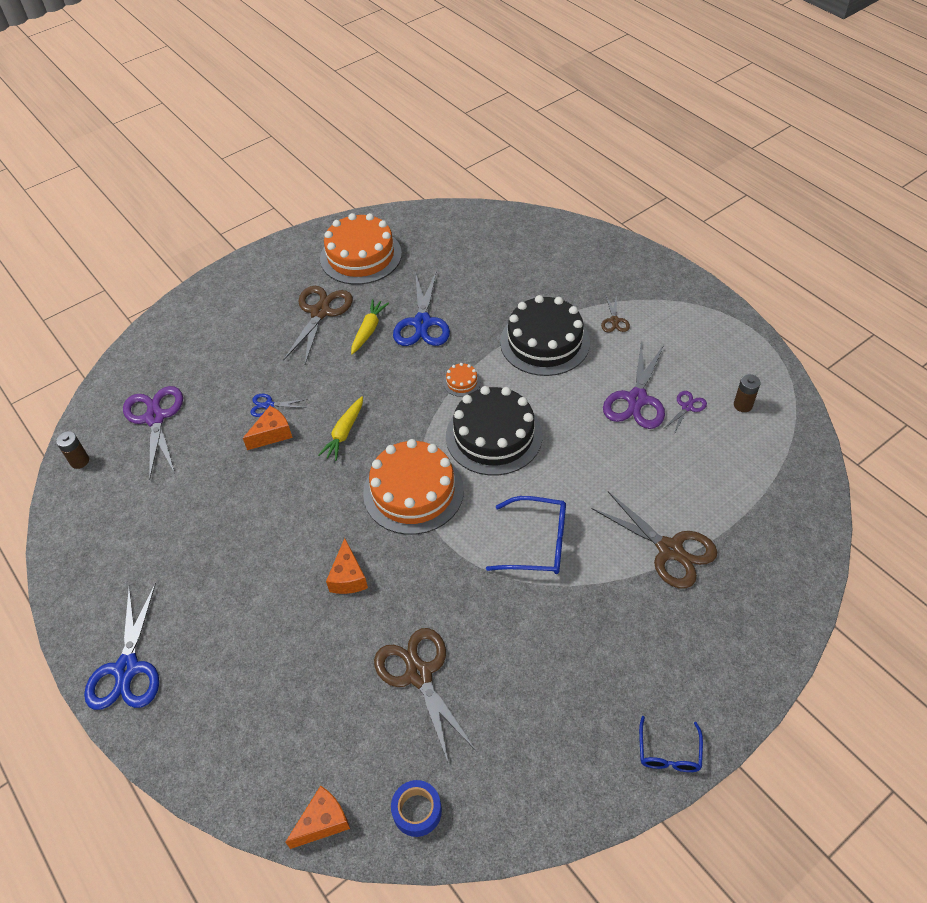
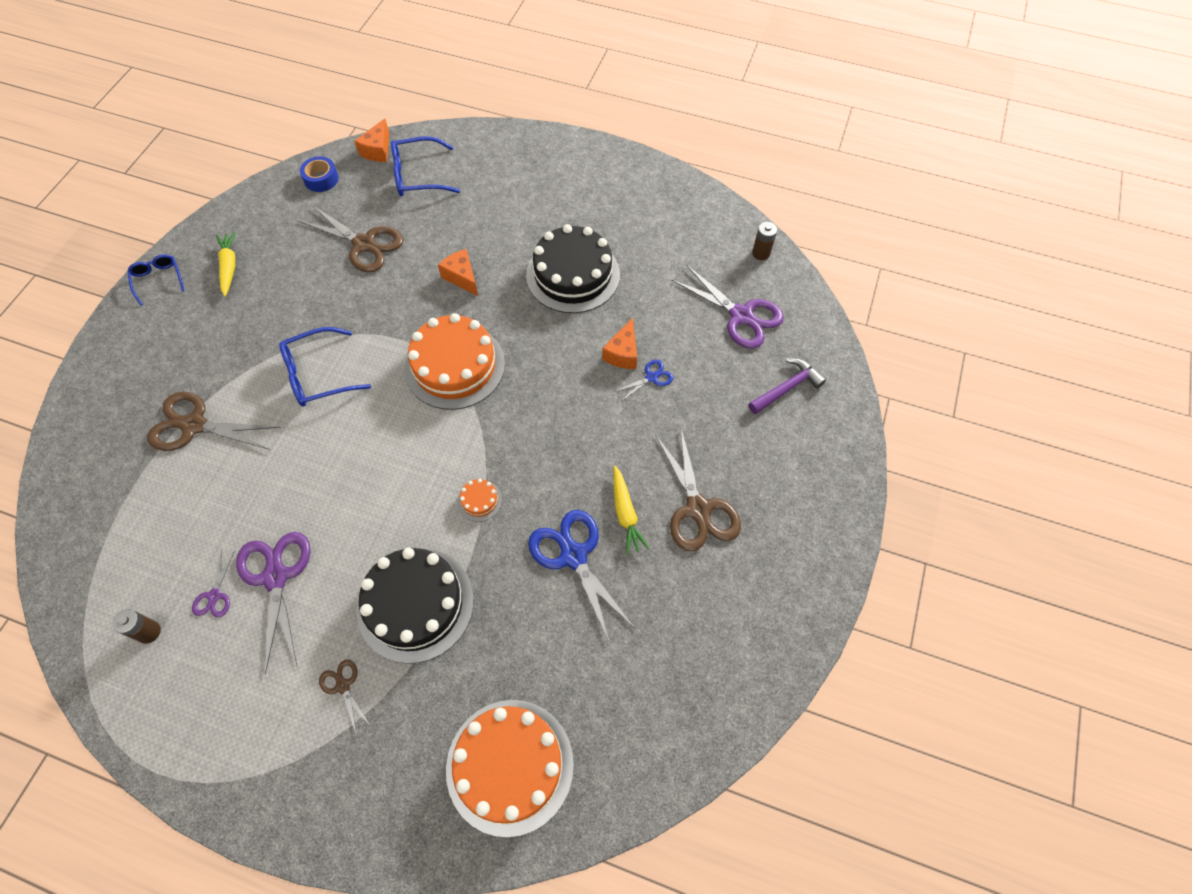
camera: 145 degrees right, 10 degrees up
(127, 669) = (571, 158): blue scissors -> none
(184, 353) = (787, 388): none -> purple hammer
(303, 744) = (418, 176): none -> blue glasses
(344, 433) = (558, 387): yellow carrot -> yellow carrot (229, 266)
(361, 256) = (723, 620): orange cake -> orange cake (510, 766)
(494, 436) = (411, 456): black cake -> black cake (573, 275)

